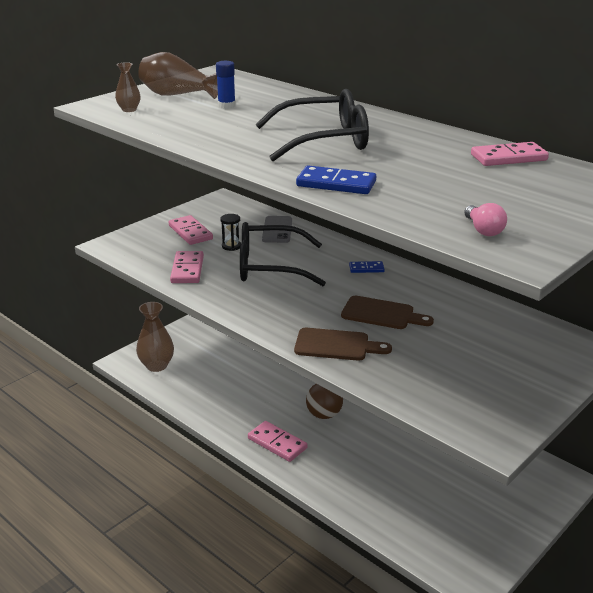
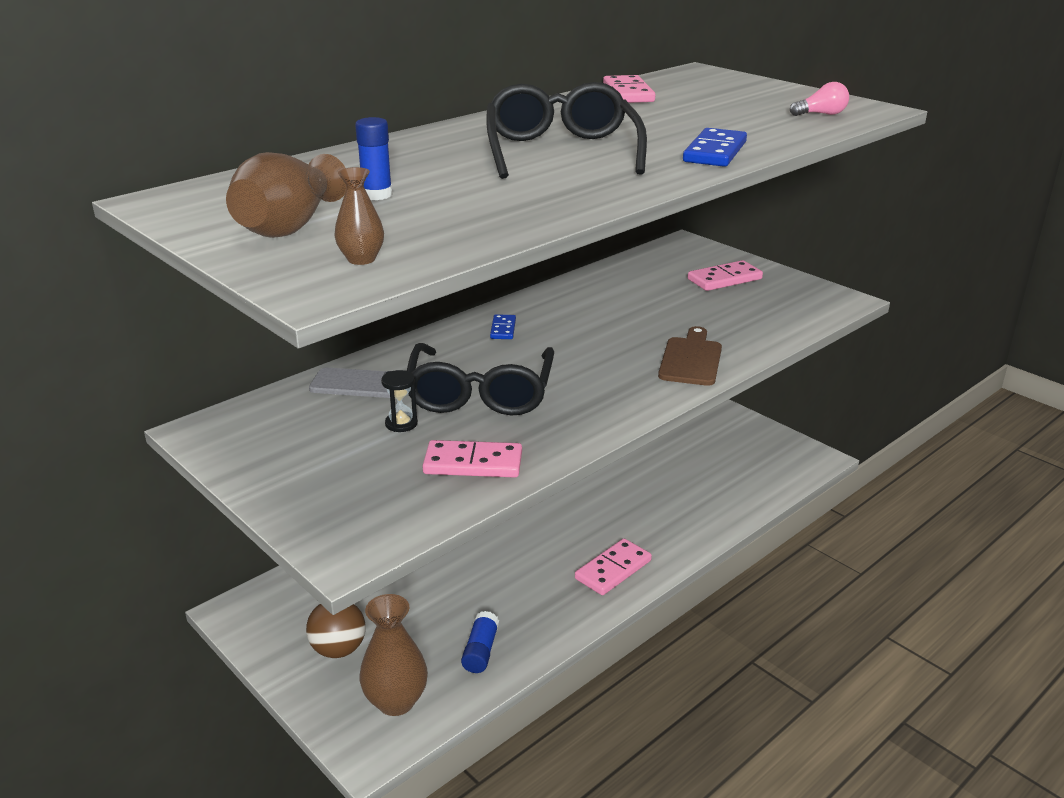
camera: 85 degrees left, 0 degrees up
(190, 232) = (331, 462): pink domino -> pink domino (724, 279)
(195, 391) = (480, 651): none -> blue glue stick
(324, 414) = (556, 526): brown ball -> brown ball (338, 649)
(381, 314) = (619, 329): brown cutting board -> none

